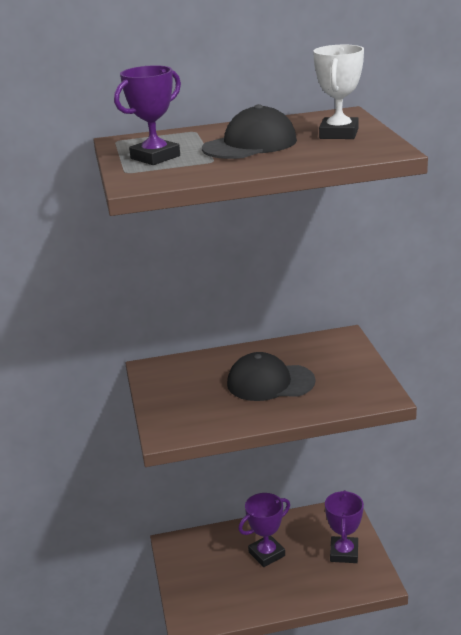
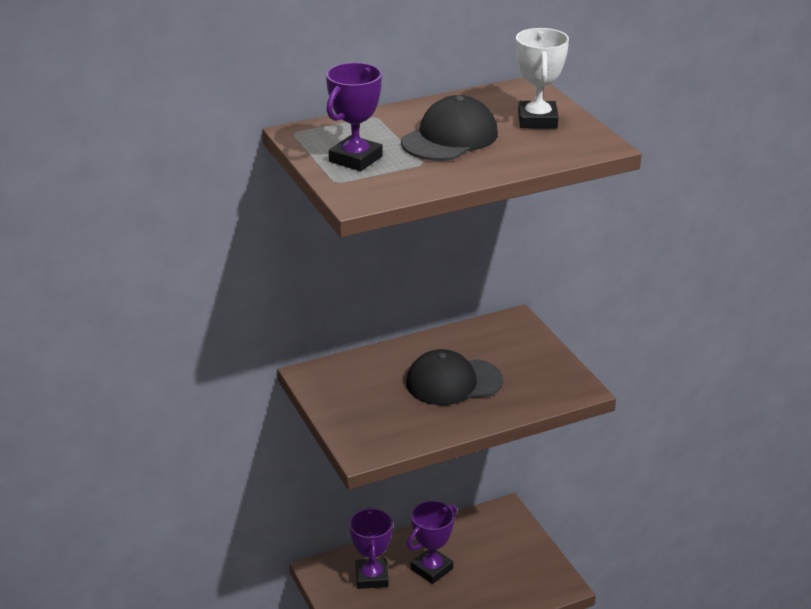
camera: 15 degrees left, 5 degrees up
(344, 553) = (517, 558): purple trophy -> purple trophy (372, 577)

